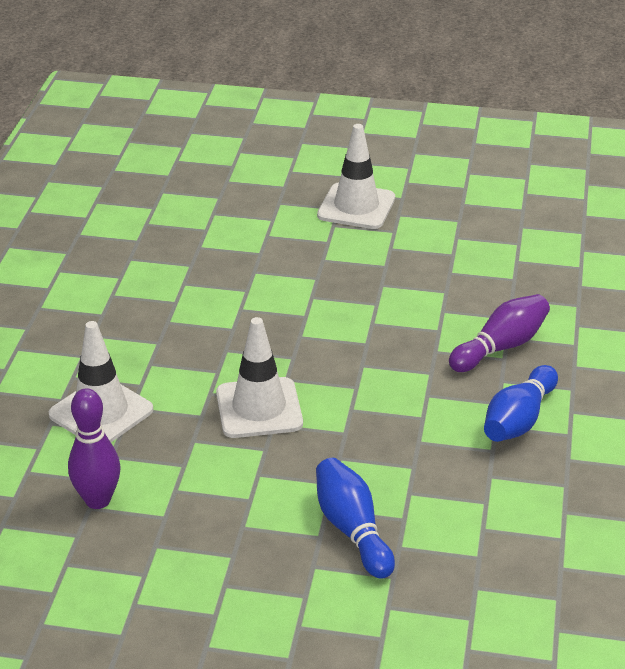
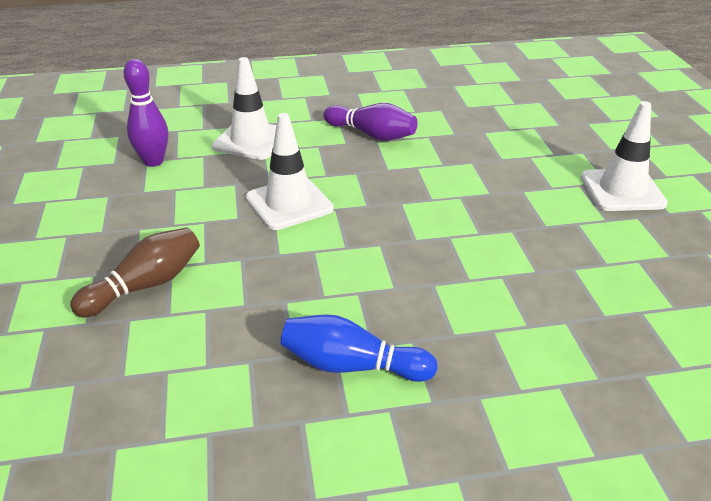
camera: 70 degrees right, 0 degrees up
(352, 530) = (145, 286): blue bowling pin -> brown bowling pin
(500, 347) = (470, 328): purple bowling pin -> purple bowling pin (372, 135)

